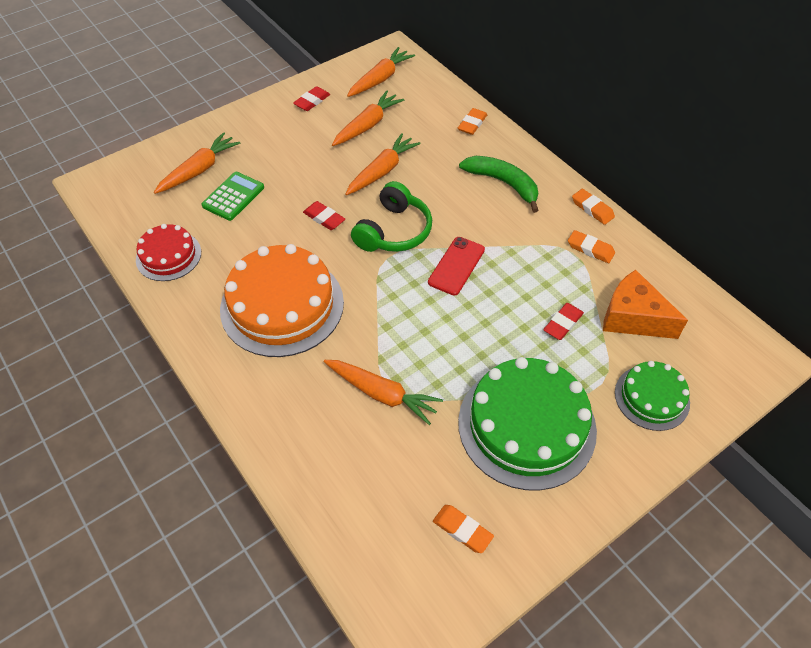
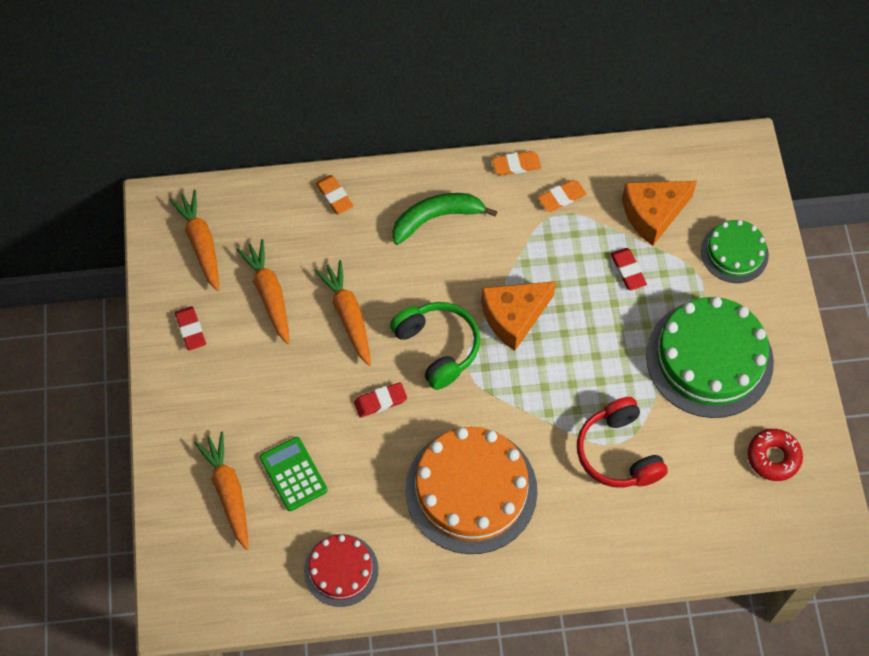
camera: 60 degrees left, 10 degrees up
(382, 394) = (618, 452): orange carrot -> red headphones
(456, 266) = (514, 317): red phone -> orange cheese
(462, 530) = (773, 457): orange eraser -> red donut

